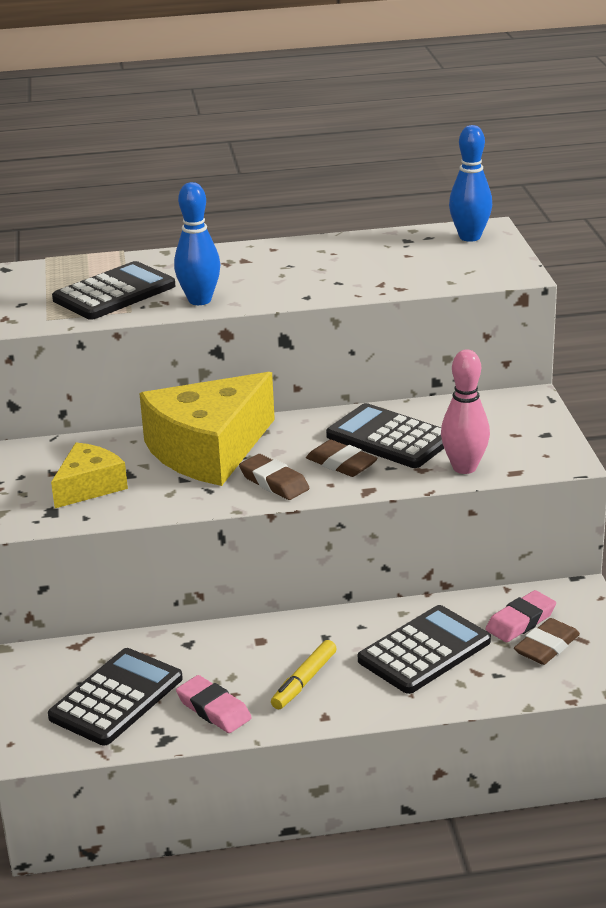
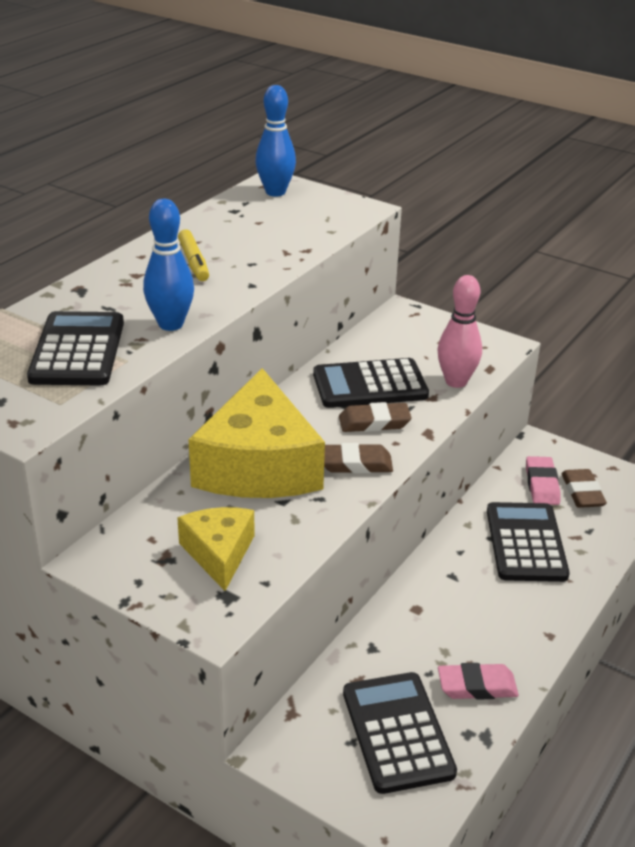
camera: 50 degrees left, 5 degrees up
(304, 681) = (495, 619): yellow marker -> yellow marker (193, 262)

